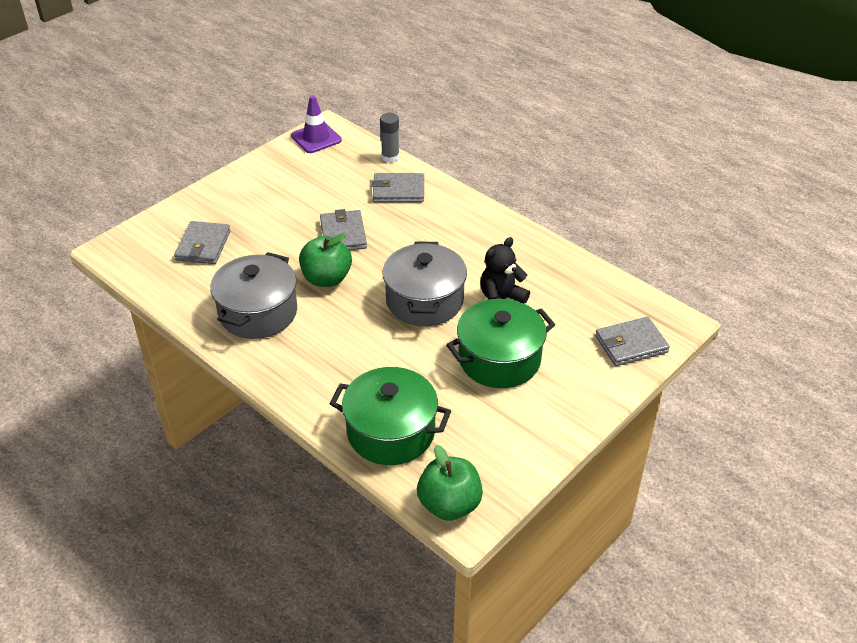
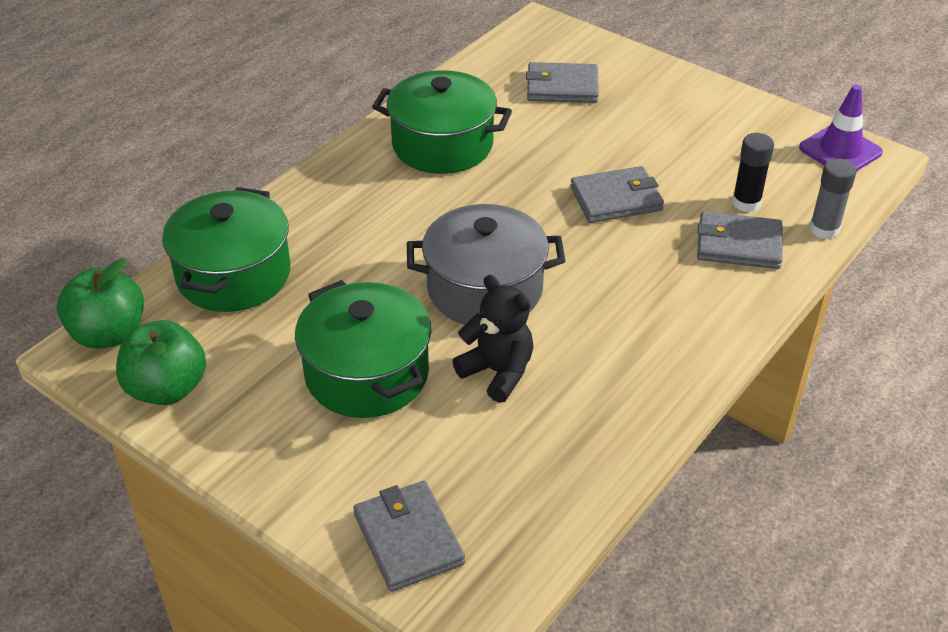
camera: 85 degrees right, 0 degrees up
(258, 312) = (442, 145): grey pot -> green pot
(326, 278) = (516, 193): green apple -> green apple (167, 389)
(359, 182) = (746, 203): none -> black glue stick
(398, 191) = (738, 244): grey wallet -> grey wallet turned 75 degrees counterclockwise

